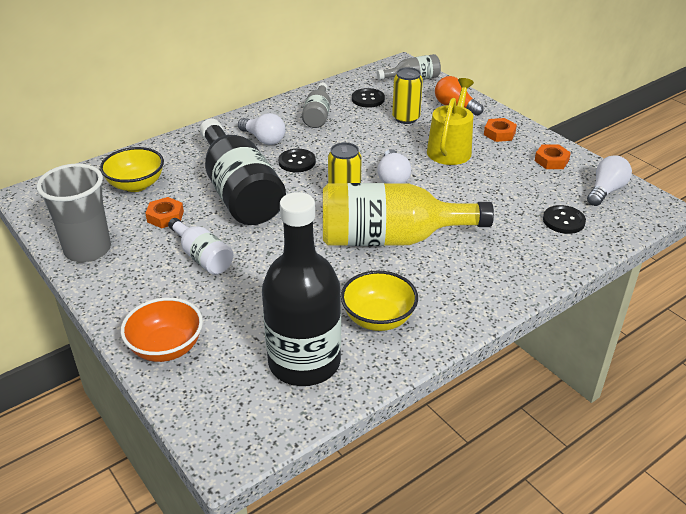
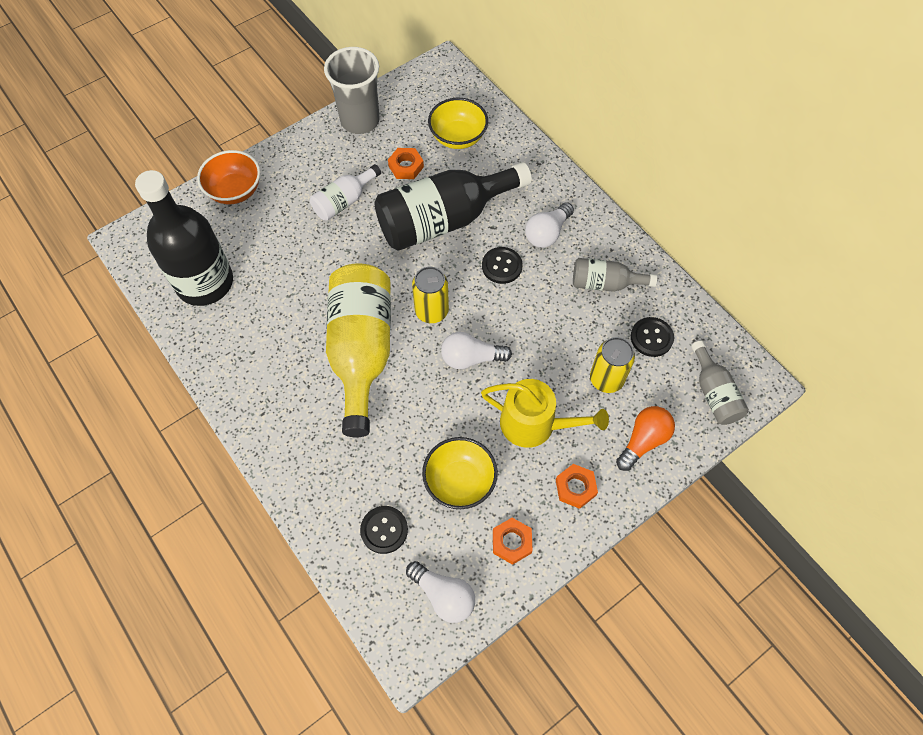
camera: 90 degrees right, 25 degrees up
(378, 318) = (248, 337): yellow bowl -> yellow bowl (459, 481)

